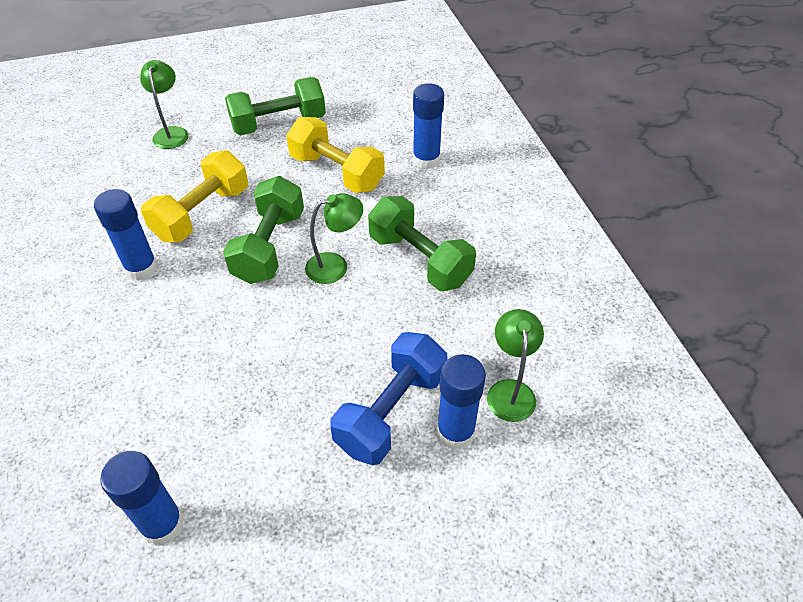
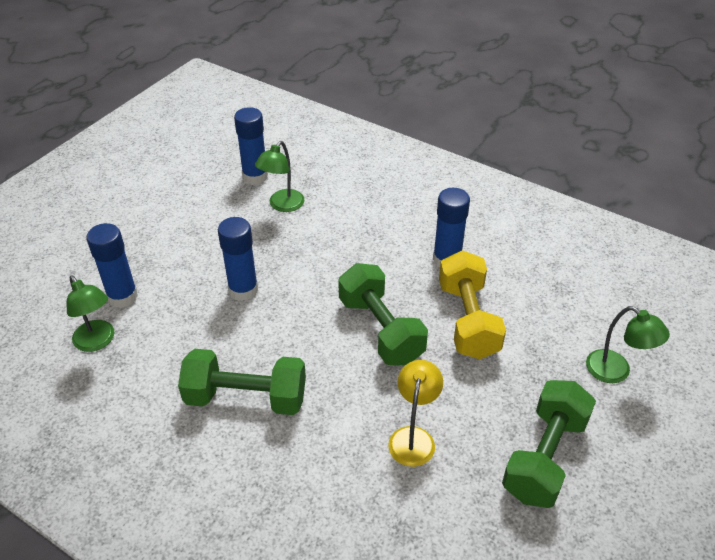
camera: 140 degrees right, 5 degrees down
(335, 265) = (311, 348): green lamp -> green lamp (282, 205)
(336, 172) = (413, 437): yellow dumbbell -> yellow lamp
(391, 411) = (175, 283): blue dumbbell -> none
(426, 160) = (342, 521): blue glue stick -> blue glue stick (243, 290)

